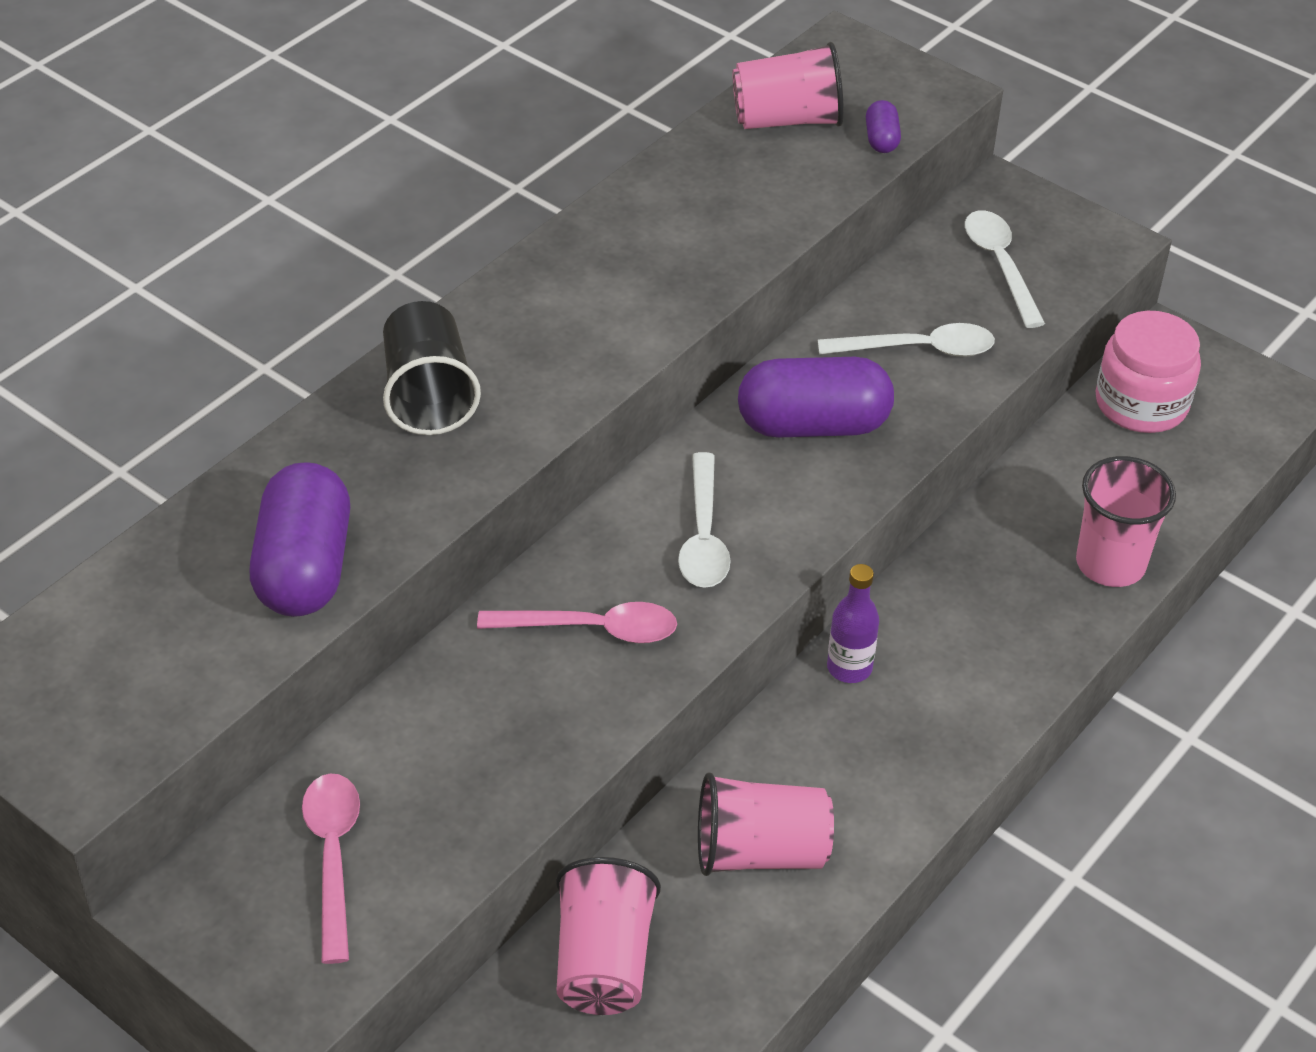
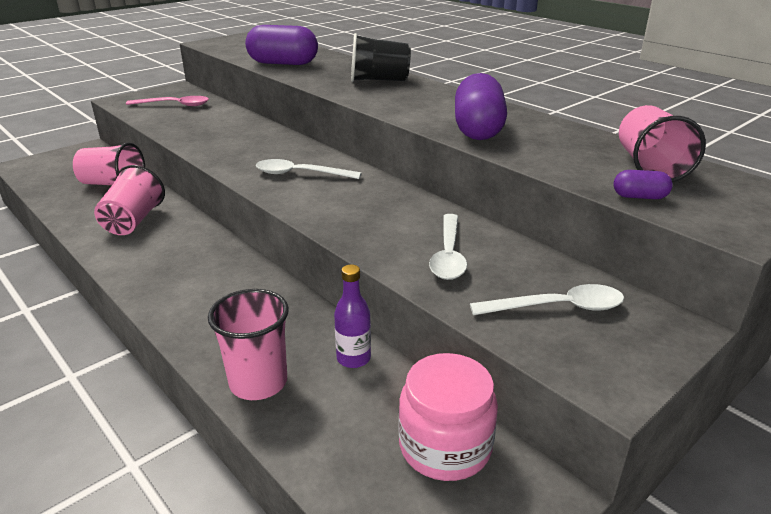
camera: 100 degrees right, 15 degrees down
(592, 629) = (253, 147): pink spoon -> none
(813, 425) = (378, 210): purple capsule -> purple capsule (478, 129)
(849, 668) = (229, 258): purple bottle -> purple bottle (353, 358)

